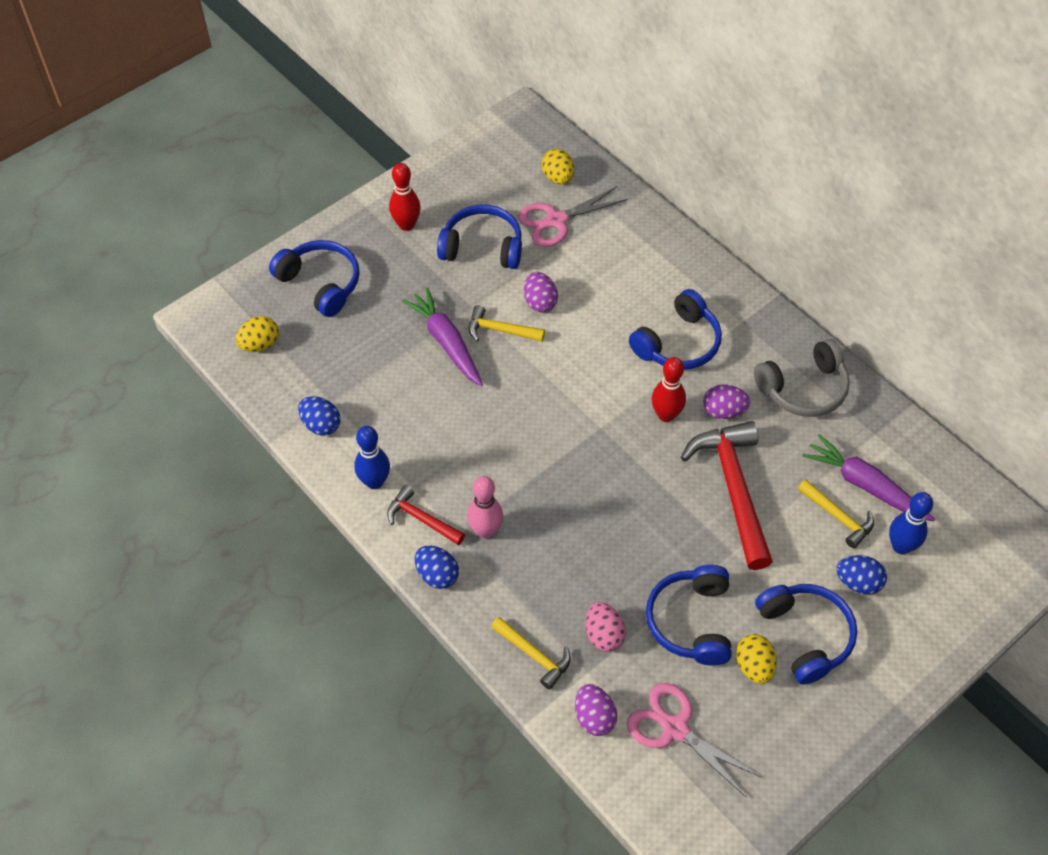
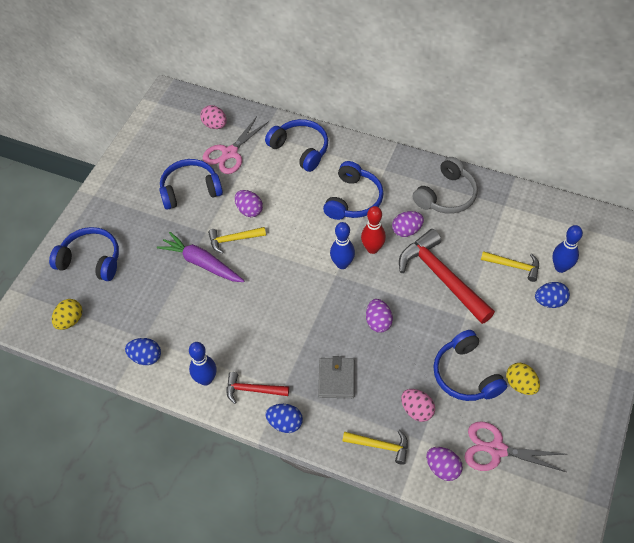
camera: 25 degrees left, 0 degrees up
(406, 225) = (129, 196): red bowling pin -> none
(485, 530) = (300, 377): pink bowling pin -> none
(528, 552) = (336, 379): none -> grey wallet
(558, 177) = (215, 125): yellow egg -> pink egg
(616, 417) = (342, 264): none -> blue bowling pin
(619, 508) = (378, 322): none -> purple egg
(805, 635) = (539, 350): blue headphones -> blue headphones (300, 149)
(865, 485) = (518, 239): purple carrot -> none

